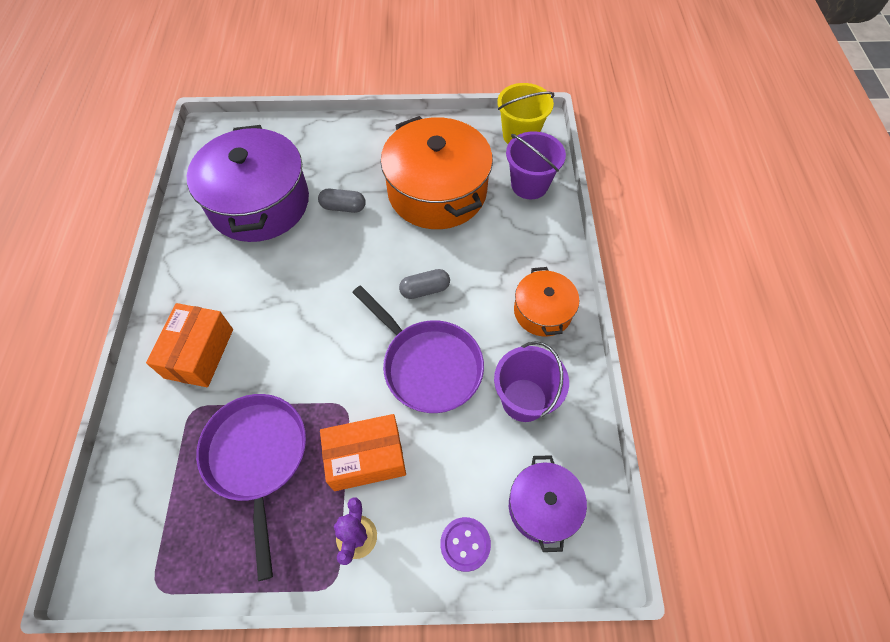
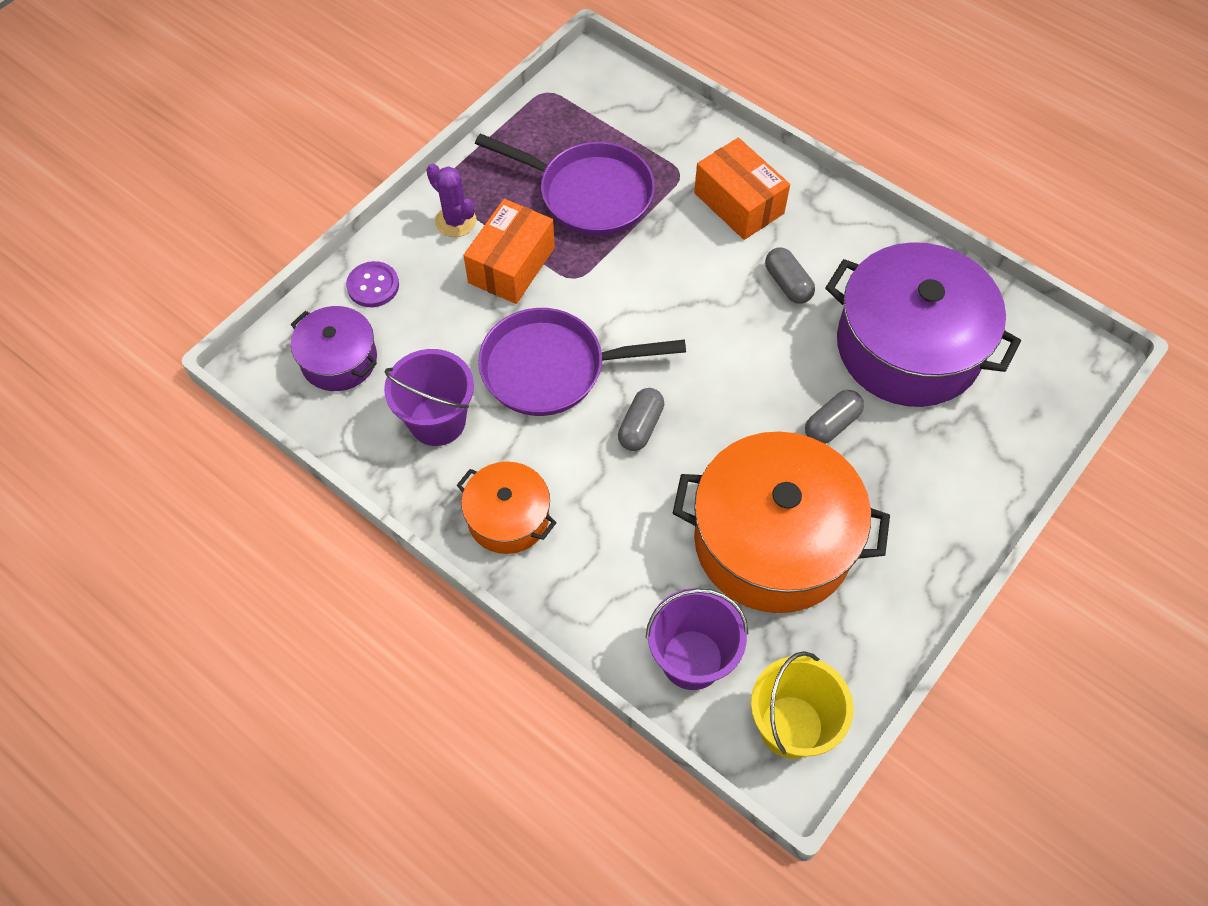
camera: 130 degrees right, 0 degrees up
(254, 283) = (787, 284): none -> grey capsule

